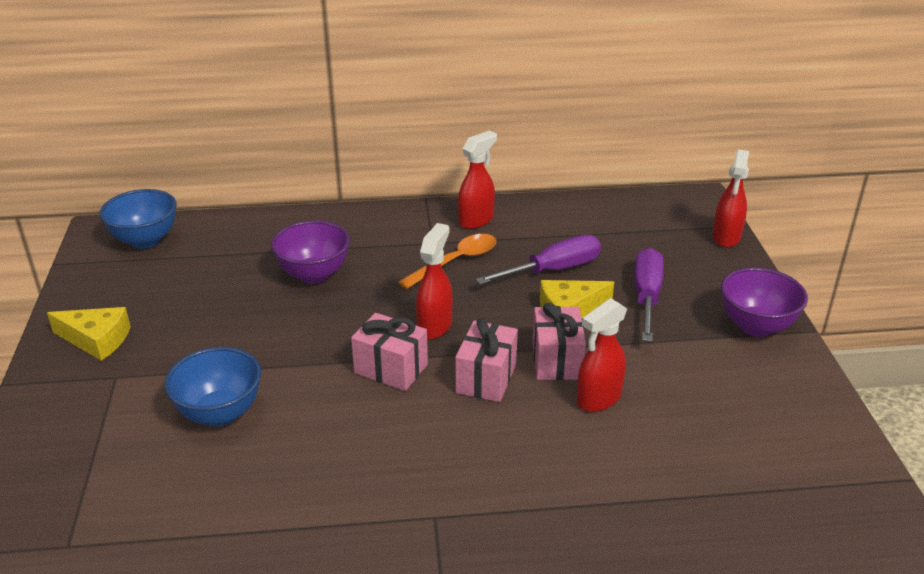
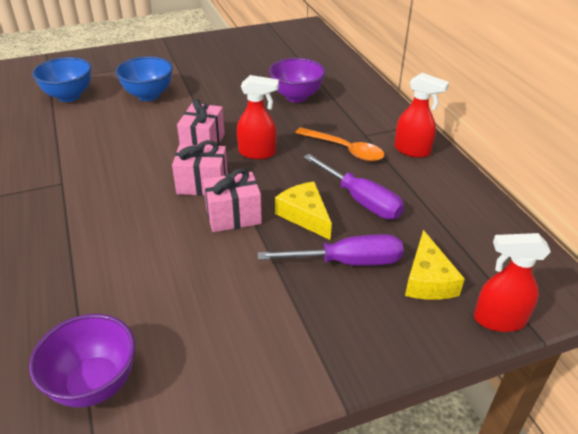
camera: 75 degrees right, 5 degrees up
(96, 340) = (204, 49): yellow cheese -> yellow cheese (428, 280)
(145, 240) = (304, 39): blue bowl -> blue bowl (69, 96)
(598, 399) = (190, 243): red spray bottle -> none
(756, 326) = (332, 349): purple bowl -> purple bowl (94, 384)

